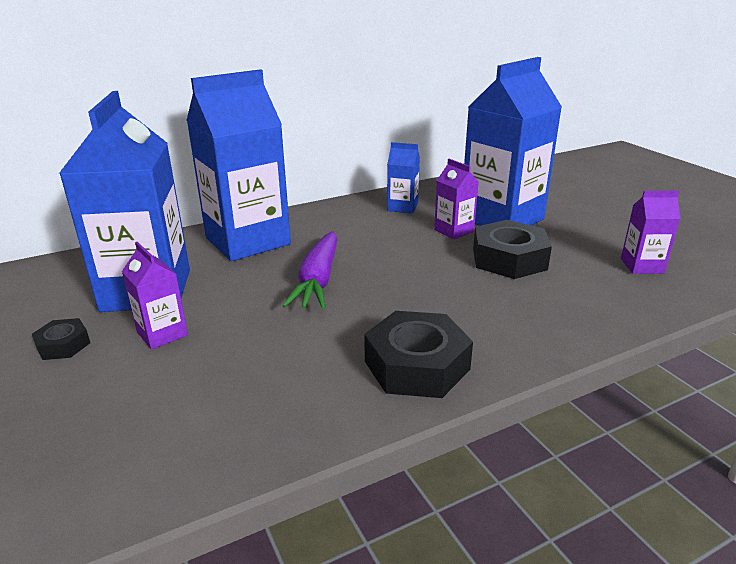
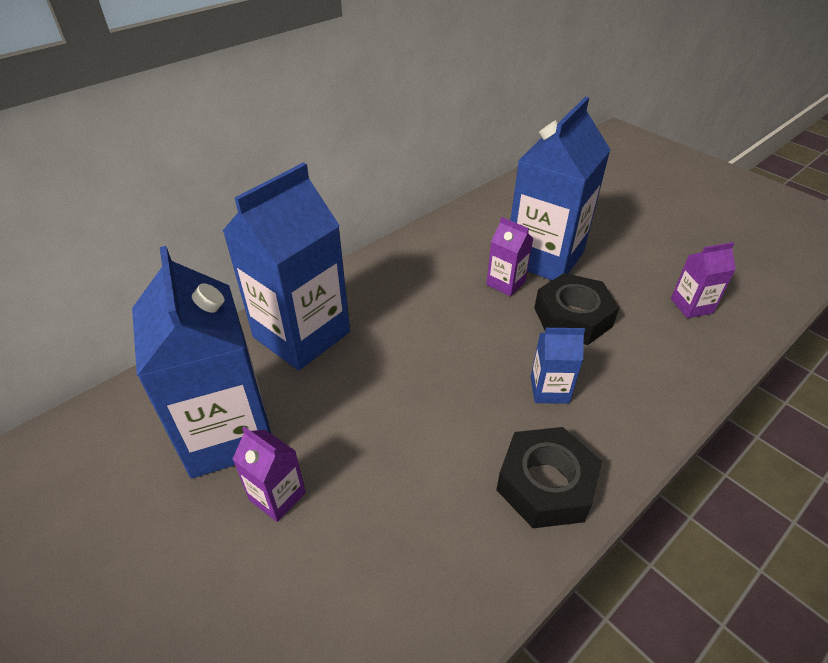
camera: 15 degrees left, 15 degrees up
(63, 345) = (177, 537): black nut -> none
(318, 280) = (403, 383): purple carrot -> none
(402, 207) = (441, 254): blue carton -> blue carton (549, 390)

